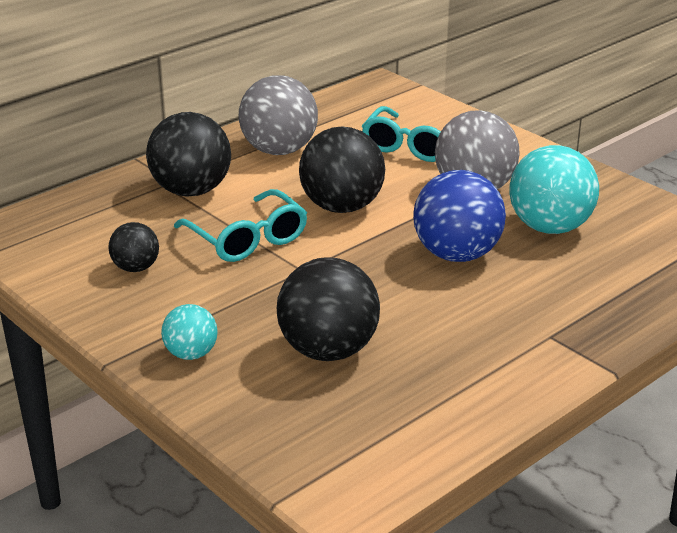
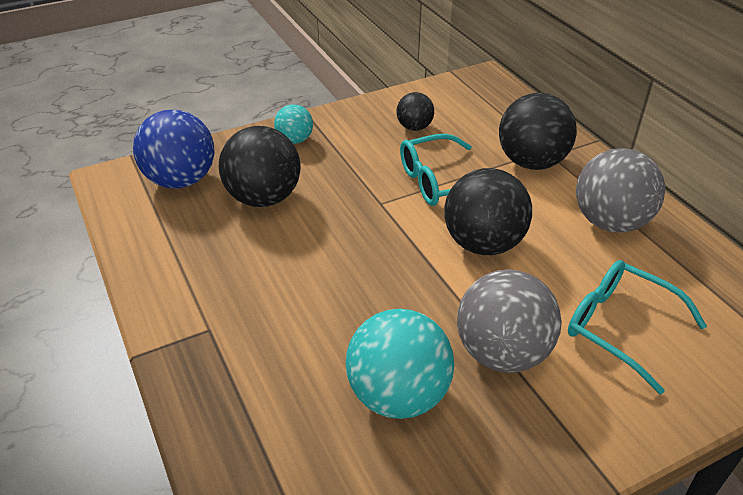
camera: 105 degrees right, 10 degrees up
(456, 255) = (369, 302): blue ball -> blue ball (181, 180)

